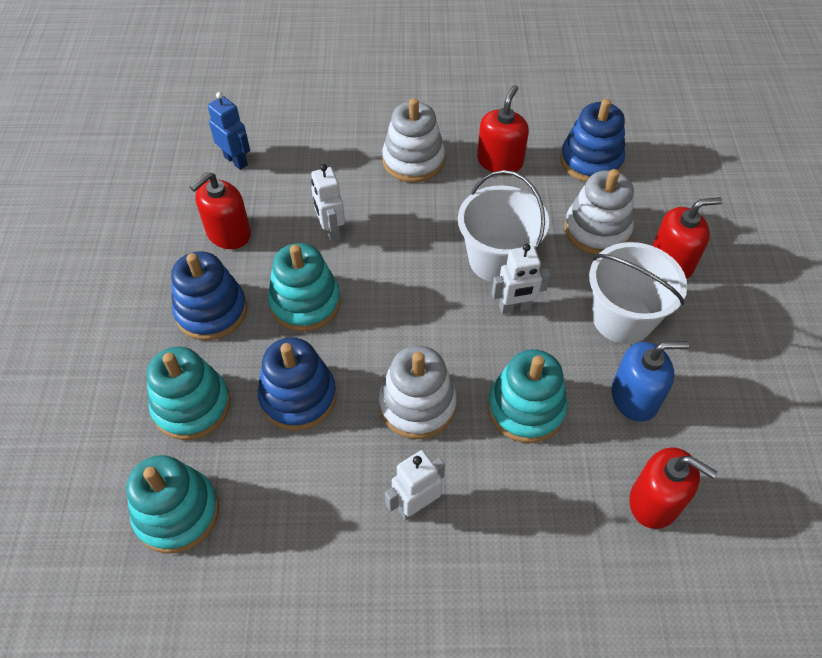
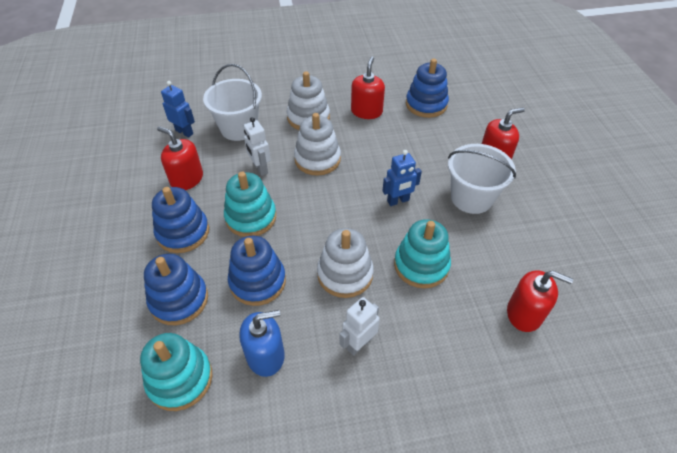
camera: 10 degrees left, 5 degrees down
(192, 406) = (179, 300): turquoise stacking toy -> blue stacking toy
(228, 233) = (187, 179): red soap dispenser -> red soap dispenser turned 90 degrees clockwise
(497, 260) = (379, 172): white bucket -> white bucket (239, 128)
(515, 308) = (398, 201): white robot -> blue robot
(597, 230) = (440, 145): white stacking toy -> white stacking toy (317, 159)
(634, 397) = (492, 247): blue soap dispenser -> blue soap dispenser (265, 355)

